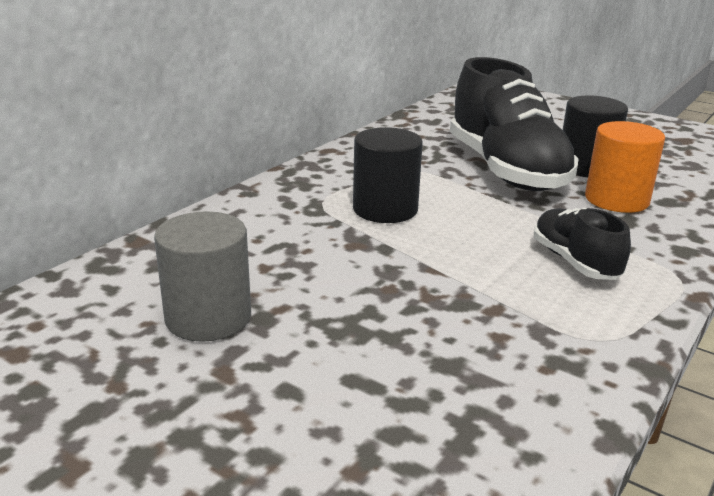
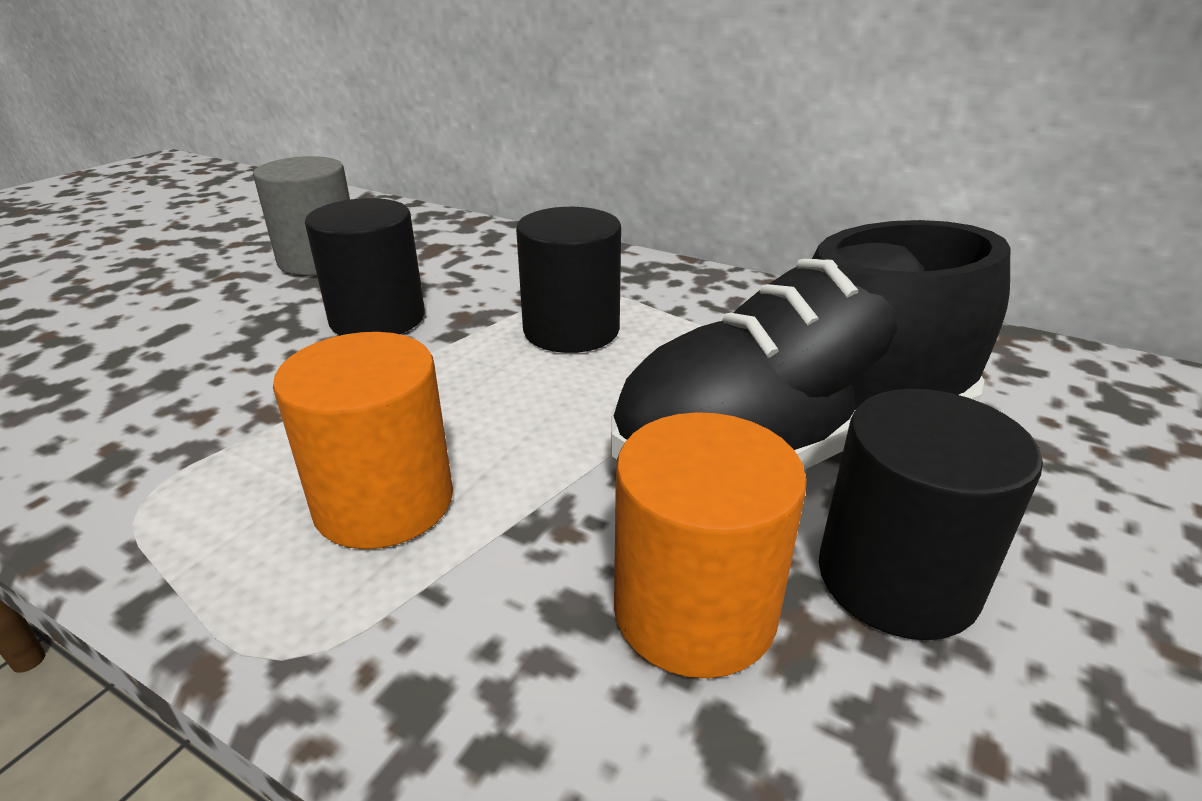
camera: 85 degrees right, 5 degrees up
(354, 277) = (377, 318): none -> black cylinder
(574, 262) = (384, 502): black shoe -> orange cylinder

